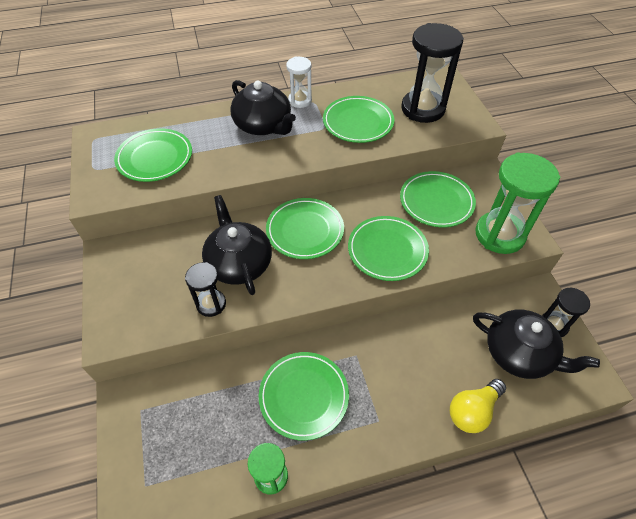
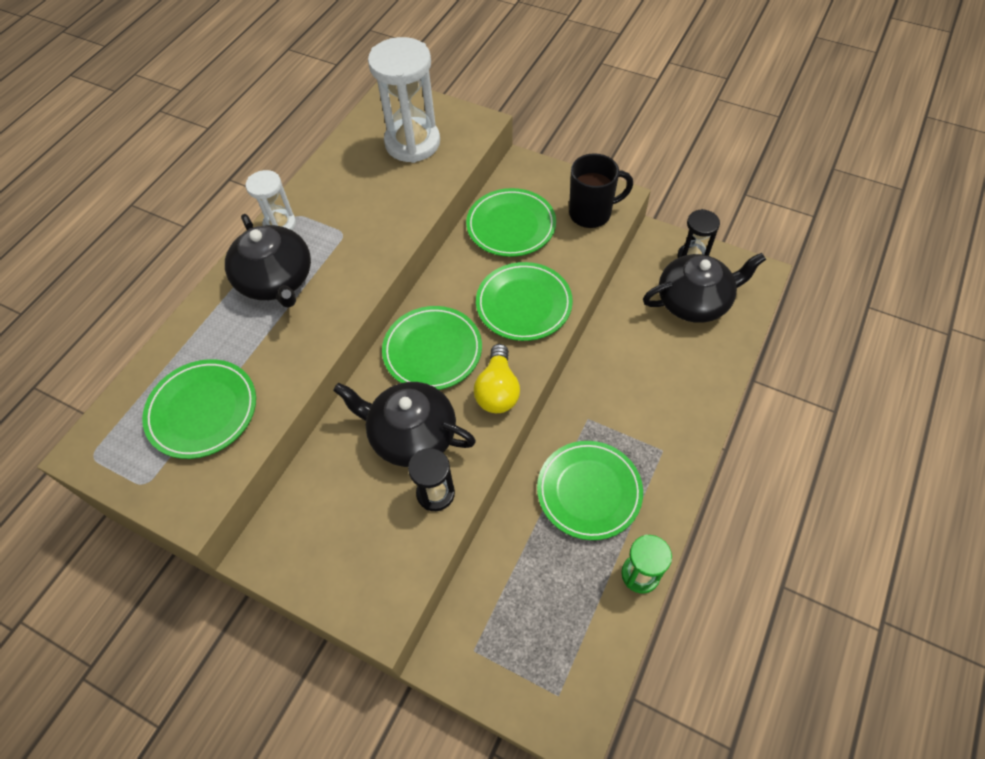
camera: 45 degrees left, 5 degrees up
(263, 125) = (276, 280): black teapot -> black teapot turned 60 degrees clockwise
(358, 122) = (369, 203): green plate -> none
(423, 109) = (412, 143): black hourglass -> white hourglass
(473, 411) = (712, 375): yellow light bulb -> yellow light bulb (497, 390)
(499, 234) = (591, 213): green hourglass -> black mug

